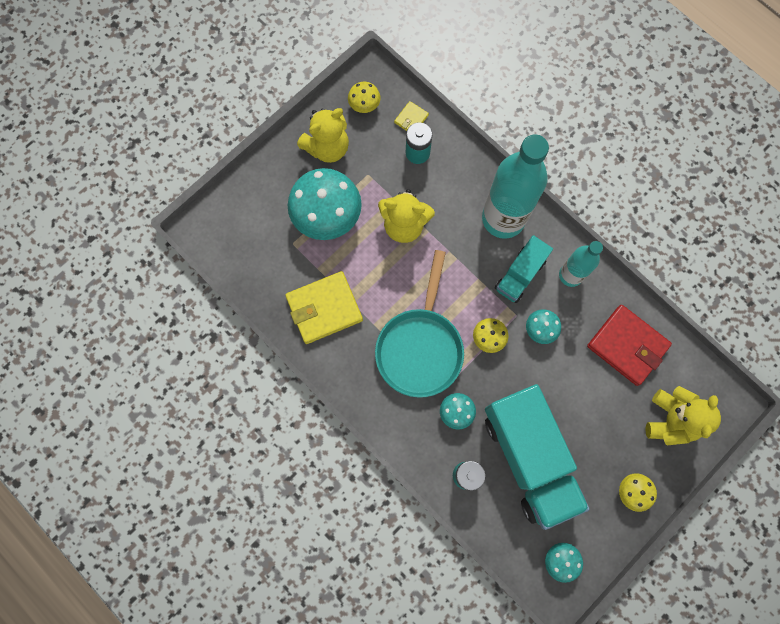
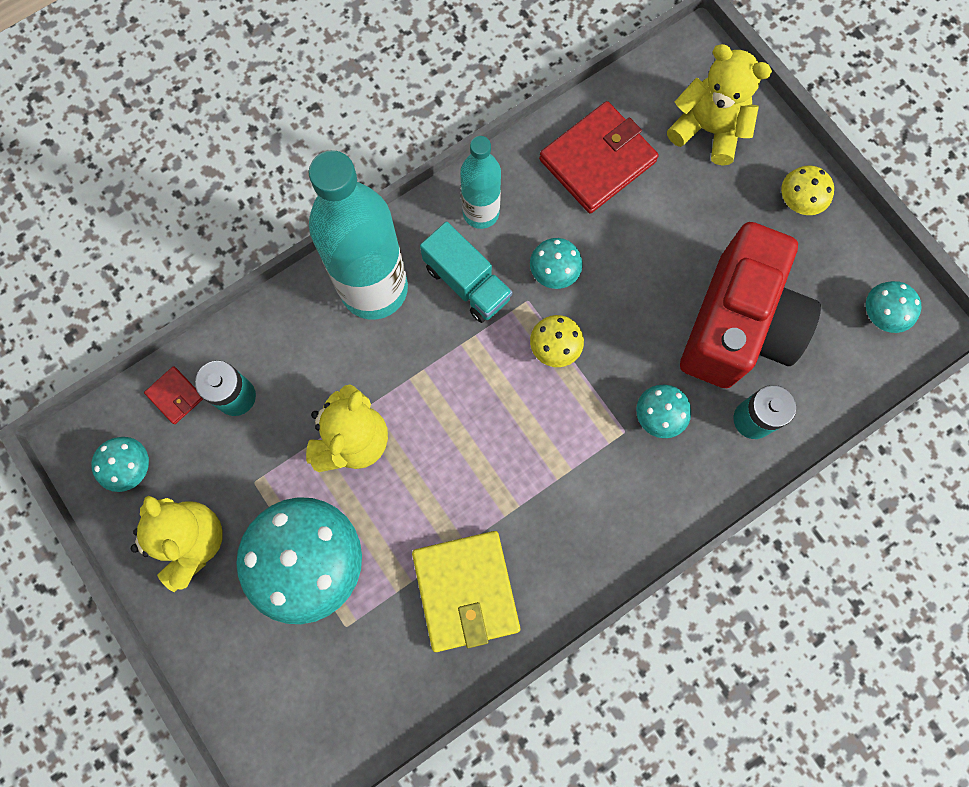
camera: 80 degrees left, 0 degrees up
(364, 104) = (130, 467): yellow mushroom -> turquoise mushroom
(411, 119) = (175, 396): yellow wallet -> red wallet
(420, 347) = (553, 450): turquoise pan -> none
(529, 457) = (737, 326): turquoise truck -> red camera

